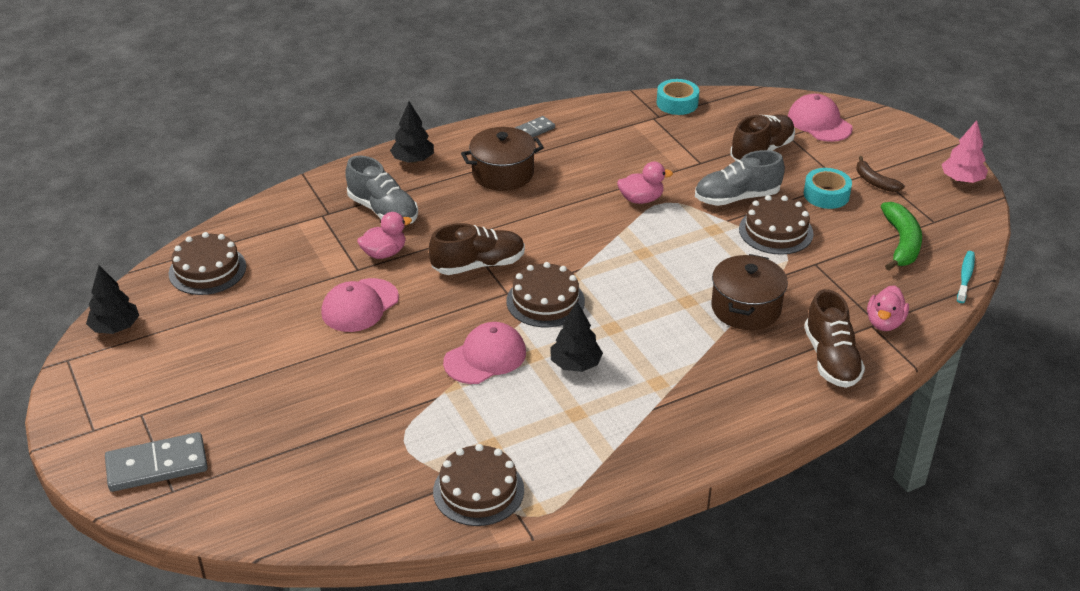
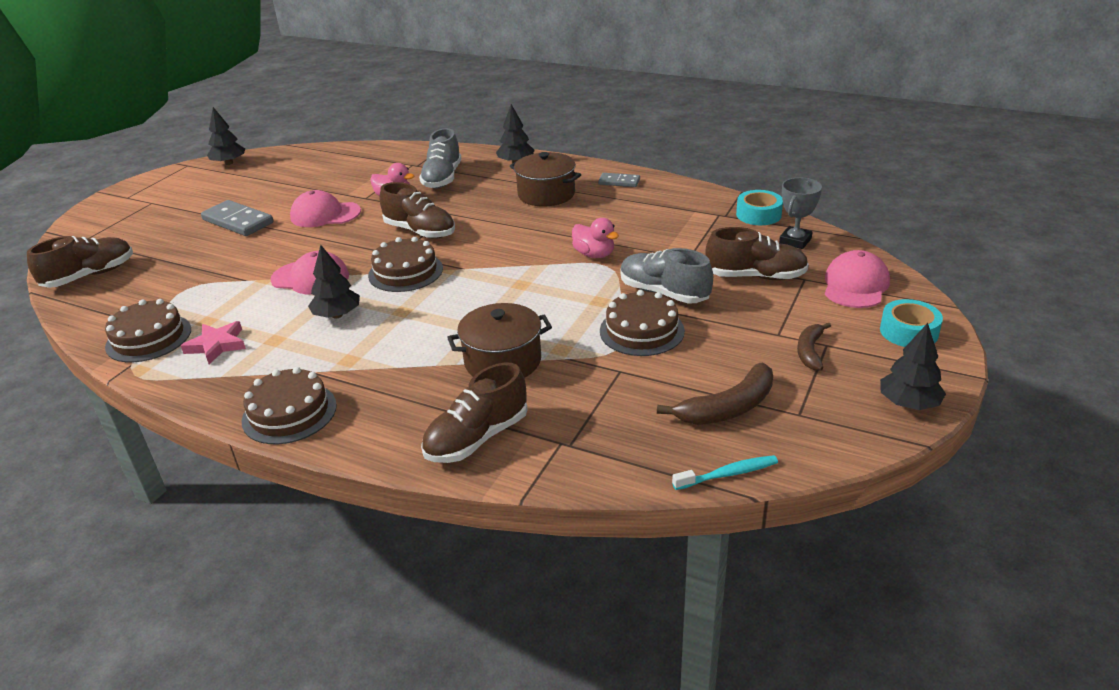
camera: 55 degrees right, 5 degrees down
(157, 466) = (104, 226): grey domino -> grey domino (238, 221)
(207, 270) = (312, 160): brown cake -> brown cake (289, 413)
(280, 503) = (90, 276): none -> brown shoe
(545, 450) = (217, 345): none -> pink star
(734, 111) = (795, 241): none -> grey trophy
(826, 195) = (742, 334): turquoise tape -> turquoise tape (908, 331)
(884, 323) = (574, 449): pink duck -> none
(901, 243) = (728, 408): green banana -> brown banana
(962, 180) = (908, 403): pink tree -> black tree

